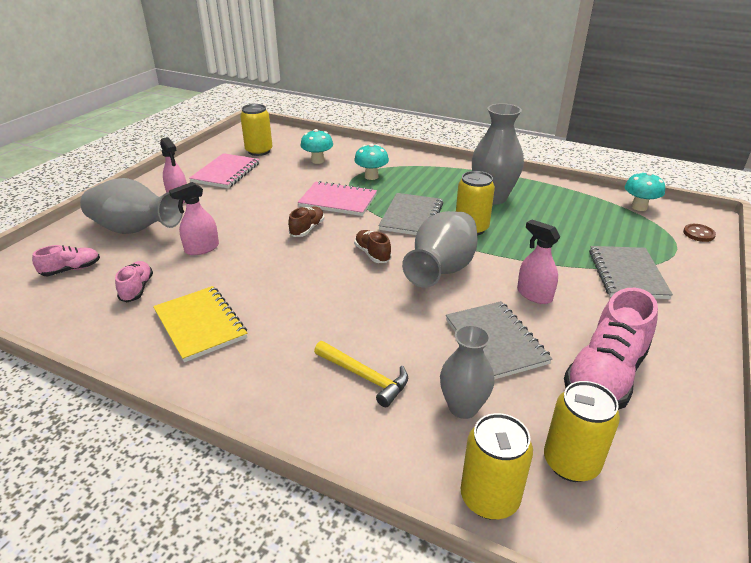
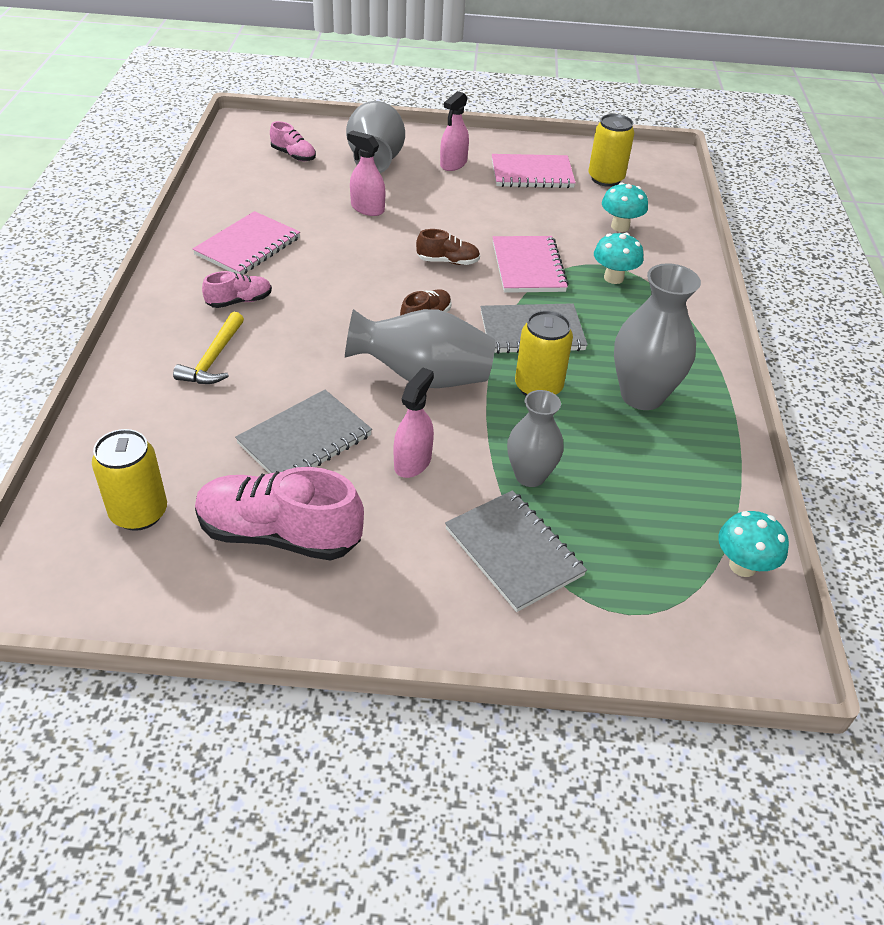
camera: 65 degrees right, 10 degrees up
(137, 289) = (283, 197): pink shoe -> pink shoe (239, 301)
(200, 325) = (248, 246): yellow notebook -> pink notebook
(463, 407) = (192, 429): grey vase -> grey vase (530, 476)
(489, 498) = (85, 462): yellow can -> none
(627, 274) = (514, 552): grey notebook -> grey notebook turned 75 degrees clockwise
(698, 234) = (700, 645): brown button -> none

